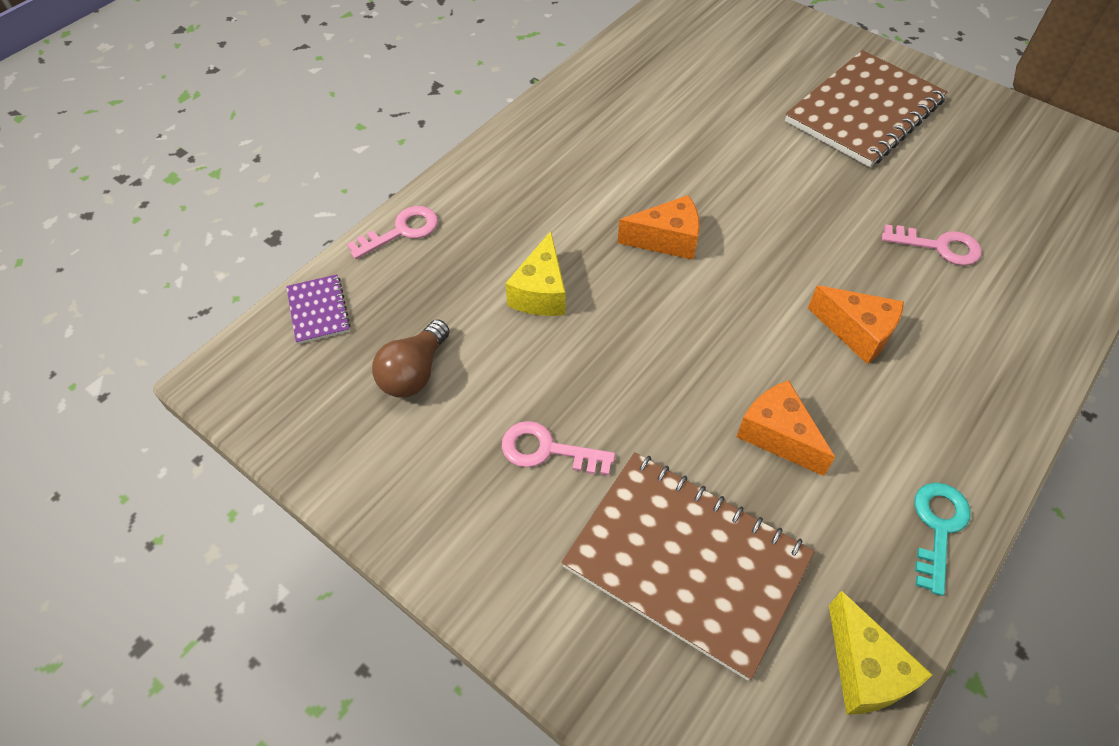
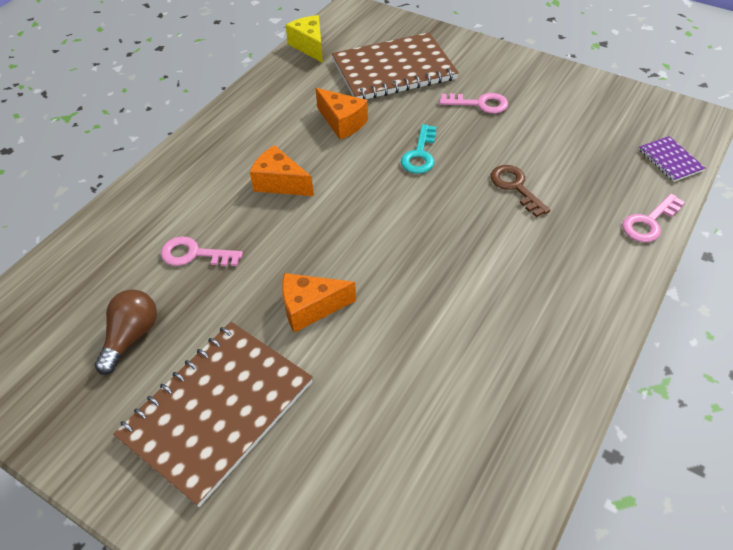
camera: 175 degrees right, 5 degrees down
(414, 372) = (579, 132): brown light bulb -> brown light bulb (131, 337)
(540, 292) = (515, 187): yellow cheese -> brown key
(667, 240) = (425, 237): orange cheese -> orange cheese (310, 308)
(686, 562) = (394, 70): brown notebook -> brown notebook turned 45 degrees counterclockwise
(938, 528) = (258, 93): turquoise key -> turquoise key (420, 154)

